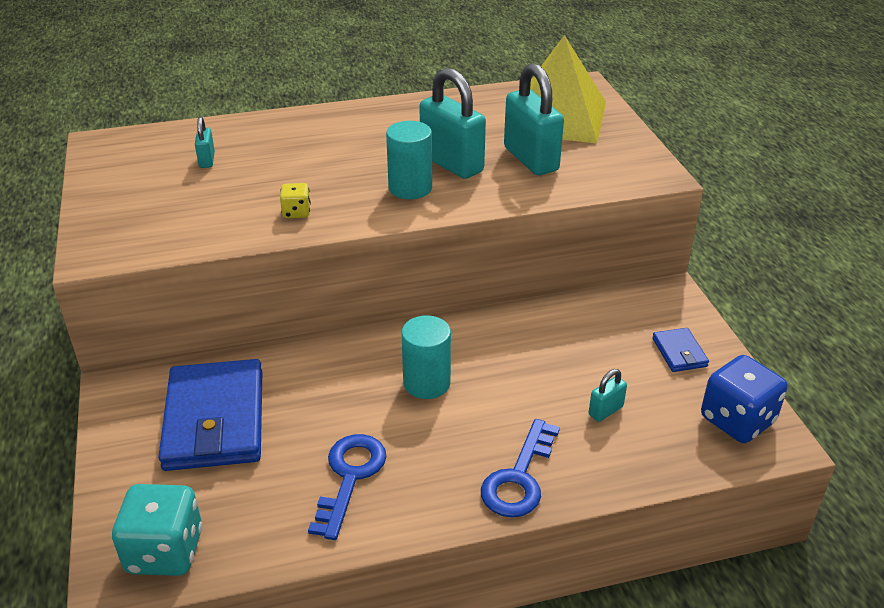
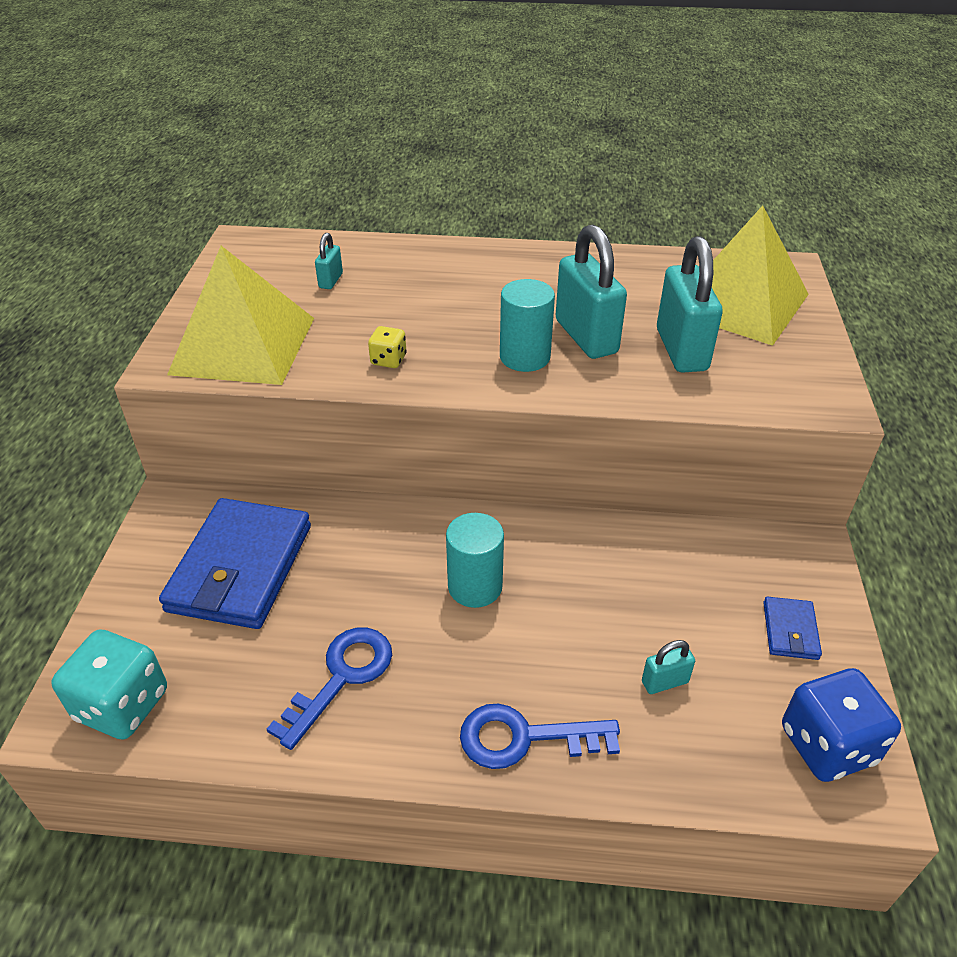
camera: 20 degrees right, 5 degrees up
(157, 226) = (243, 345): none -> yellow pyramid
(519, 478) = (524, 738): blue key -> blue key turned 45 degrees clockwise

